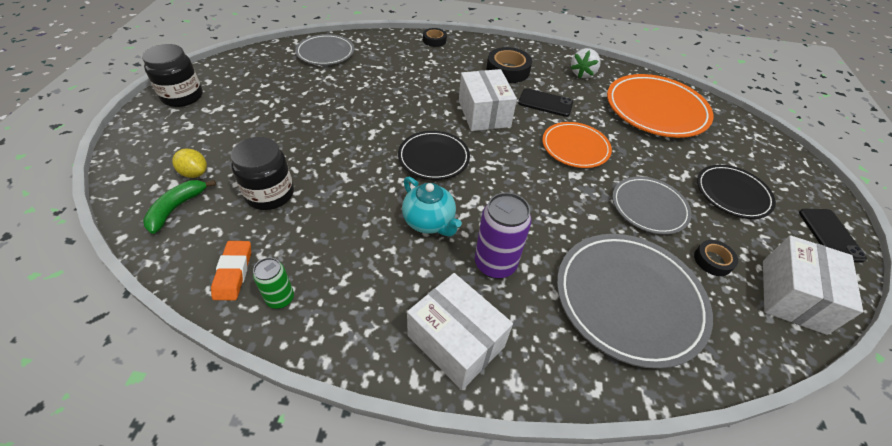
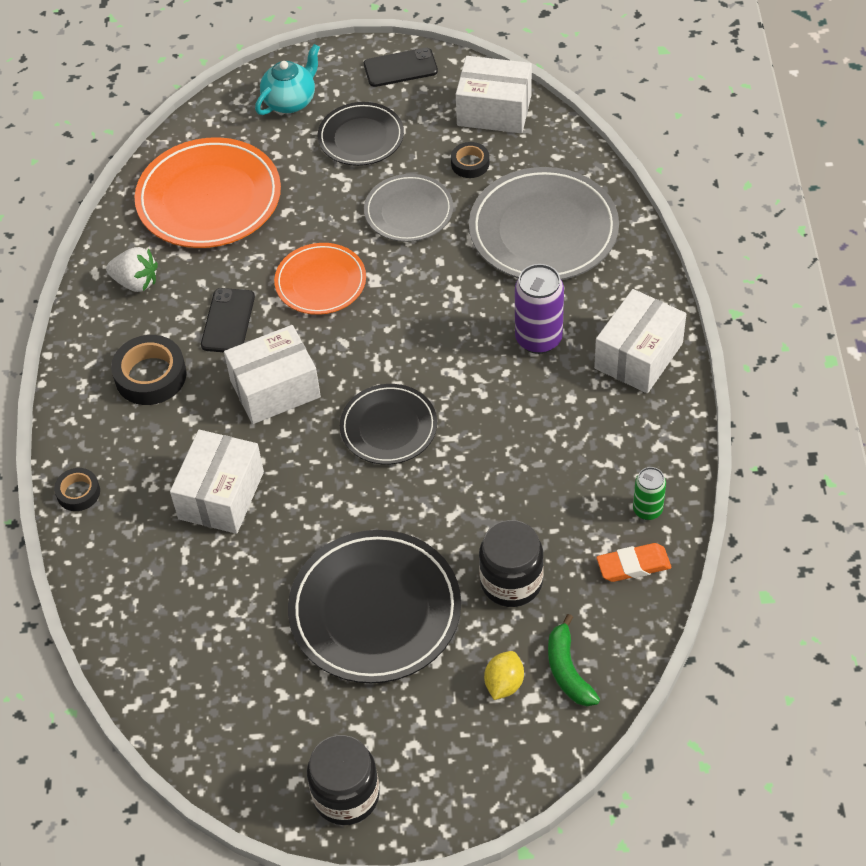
camera: 95 degrees left, 5 degrees up
(177, 208) = (567, 670): green banana -> green banana turned 60 degrees clockwise
(292, 127) = (375, 610): none -> black plate
(325, 53) = (161, 643): grey plate -> none
(410, 83) = (221, 495): none -> white box
(429, 222) = (500, 408): turquoise teapot -> turquoise teapot (290, 101)

